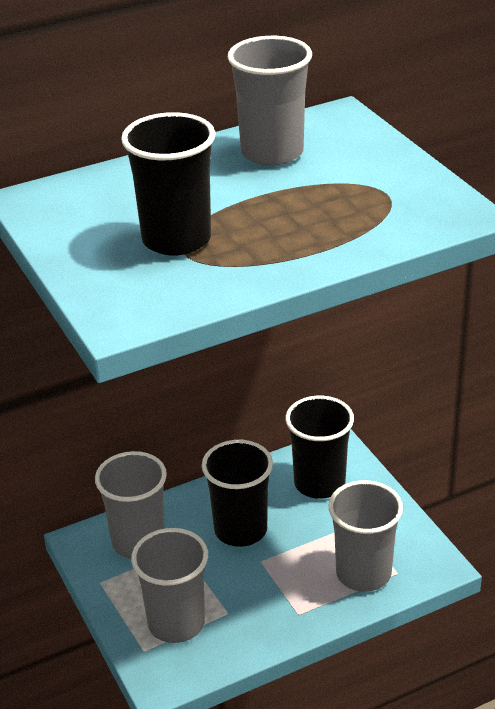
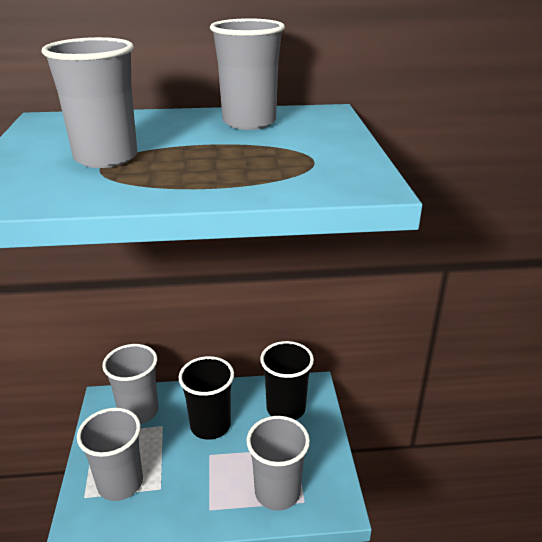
camera: 20 degrees right, 5 degrees down
(176, 239) = (106, 158): black cup -> grey cup

